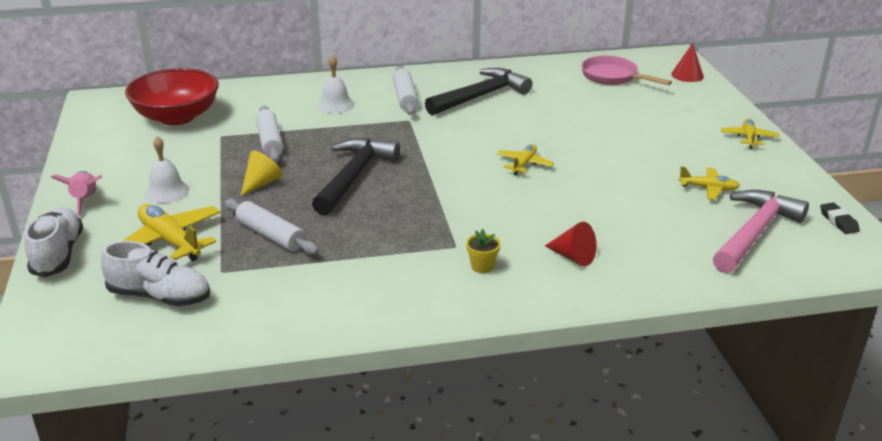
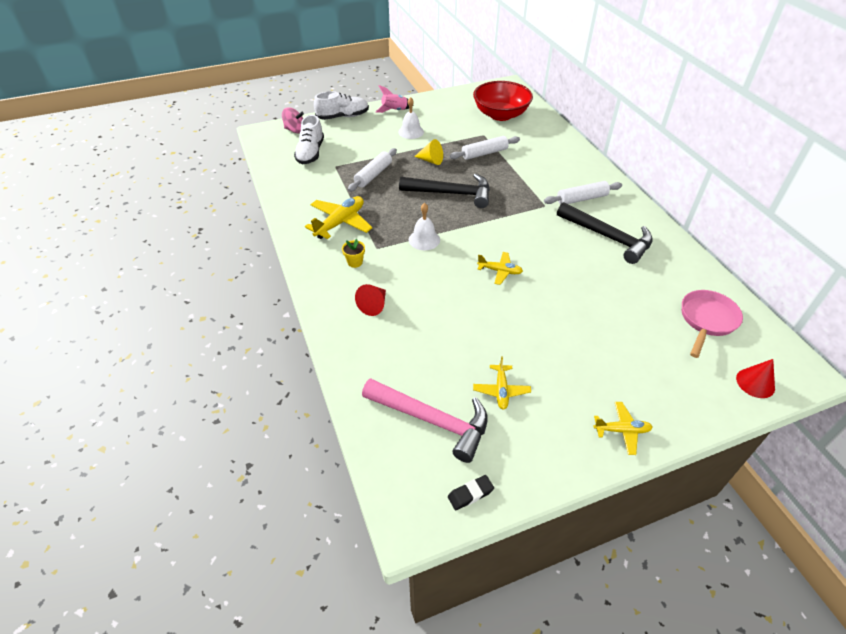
camera: 80 degrees right, 15 degrees up
(61, 313) = (295, 130): none -> pink spinning top
(170, 241) = (361, 144): yellow plane -> yellow plane (340, 223)
(335, 105) = (551, 169): white bell -> white bell (424, 239)

